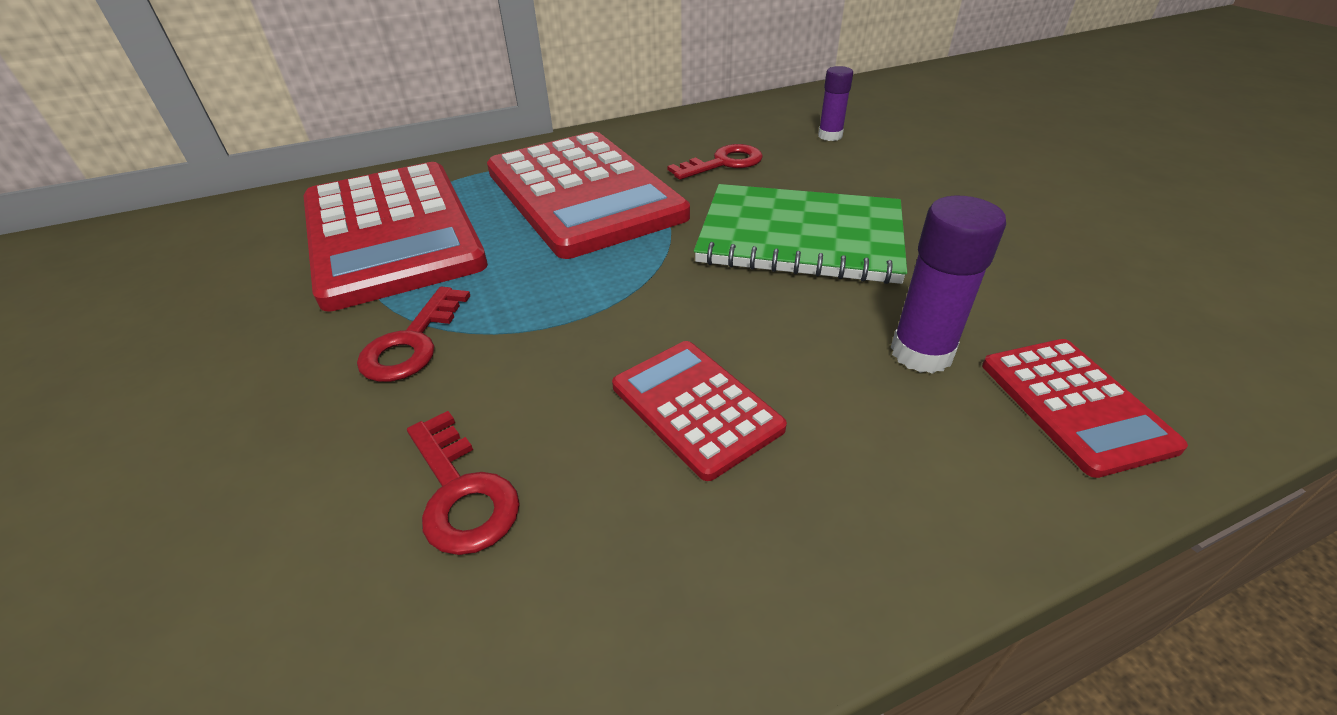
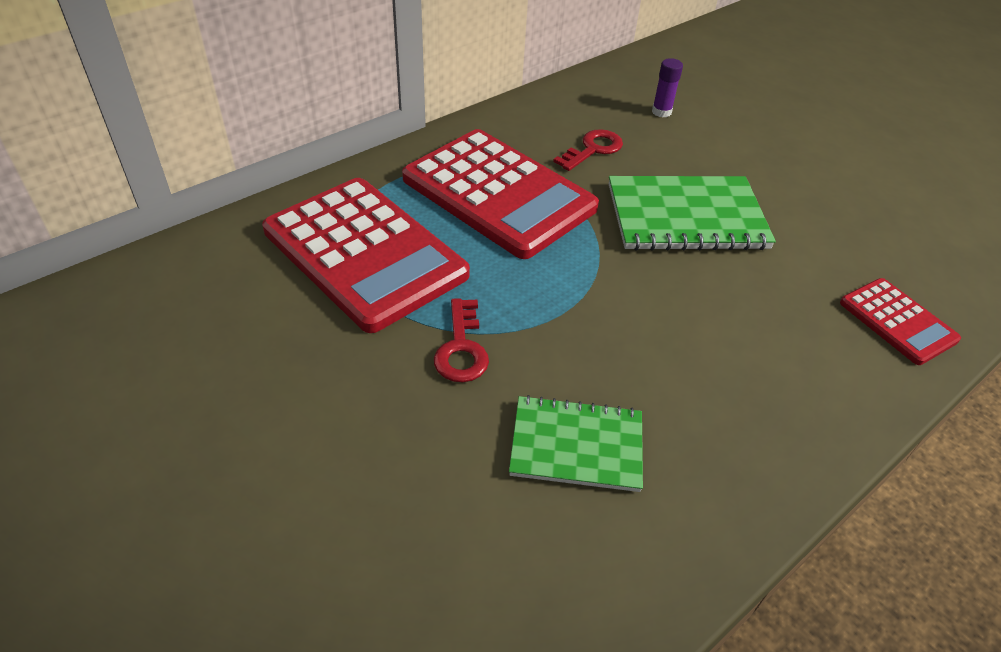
camera: 20 degrees left, 5 degrees up
(461, 492) = (576, 445): red key -> green notebook
(695, 407) = (685, 362): red calculator -> none
(921, 353) = (802, 300): purple glue stick -> none

